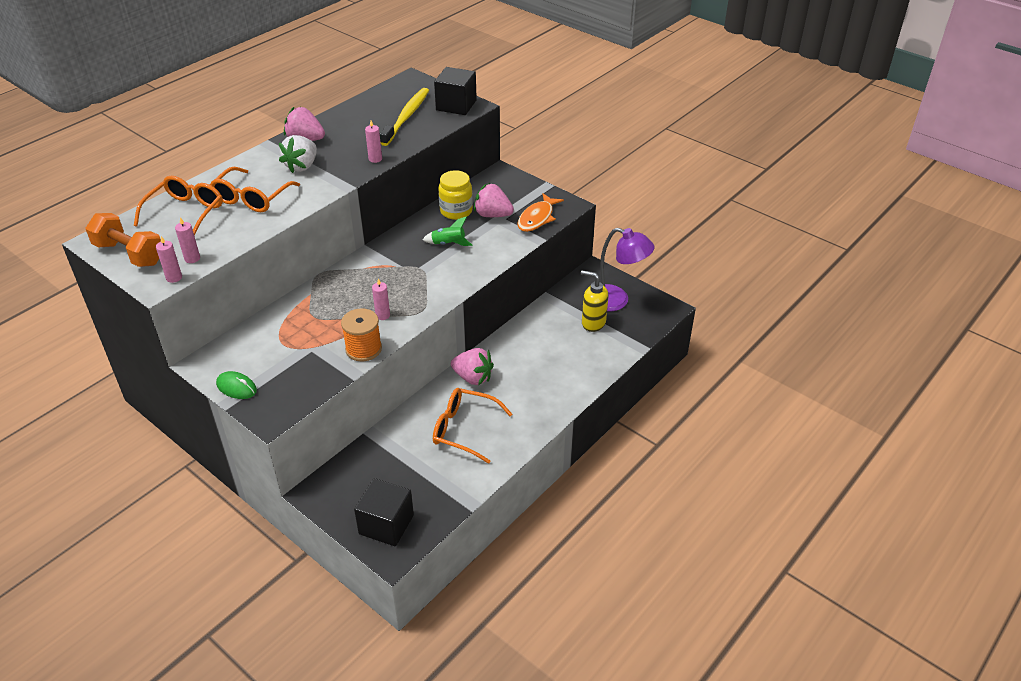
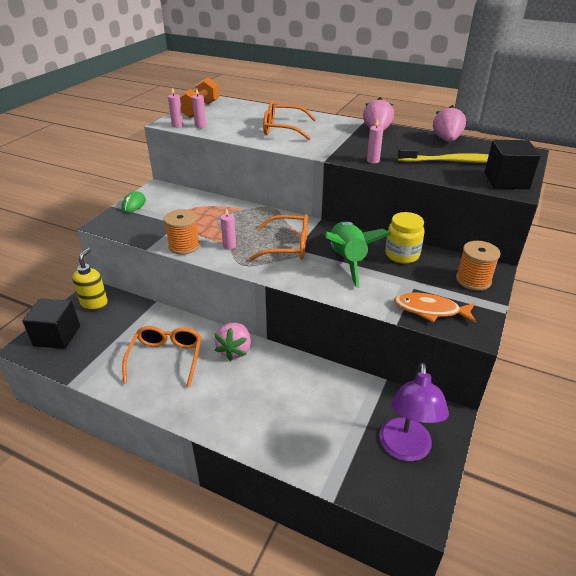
camera: 75 degrees right, 5 degrees down
(186, 213) = (253, 114): orange glasses -> orange glasses (288, 246)
(302, 166) = (338, 136): white strawberry -> none
(448, 244) = (347, 260): green rocket -> green rocket, size x1.99
(492, 215) = (413, 278): pink strawberry -> pink strawberry (446, 140)
(509, 186) = (473, 280): none -> orange spool
(593, 323) = (353, 432): yellow soap dispenser -> yellow soap dispenser (95, 304)

